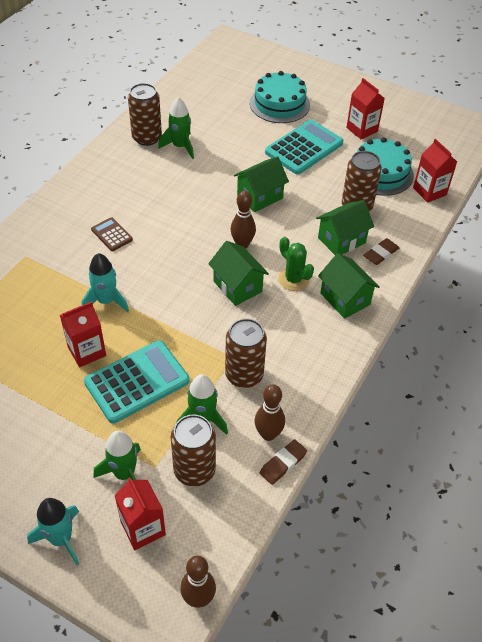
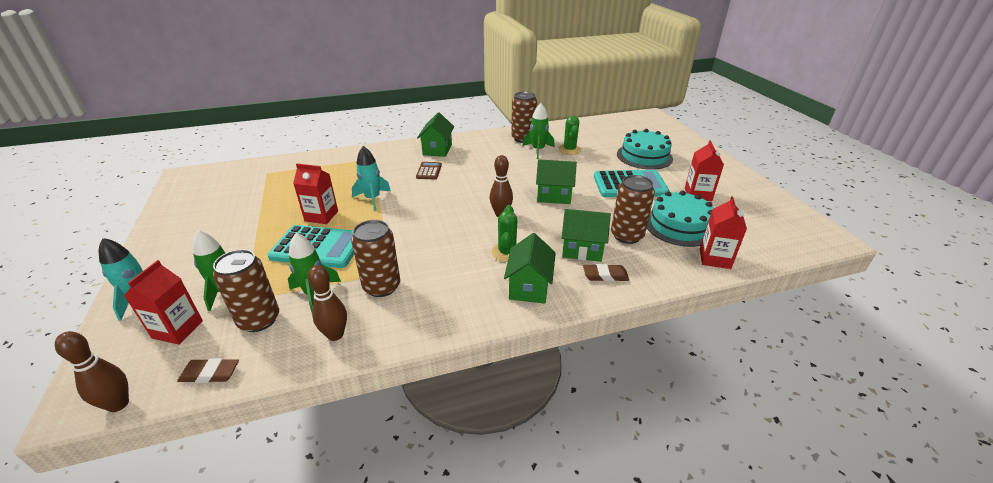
camera: 45 degrees right, 15 degrees down
(208, 130) = (569, 149): none -> green cactus
(237, 286) = (461, 234): green house -> green house (437, 150)
(283, 463) = (312, 362): brown eraser -> brown eraser (210, 373)

